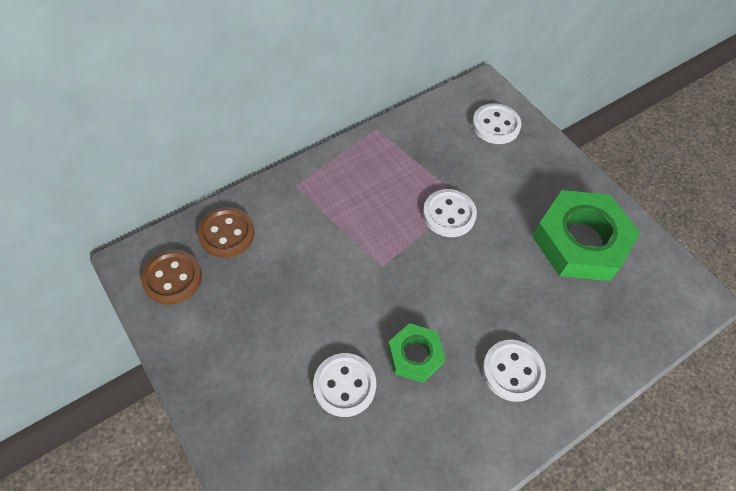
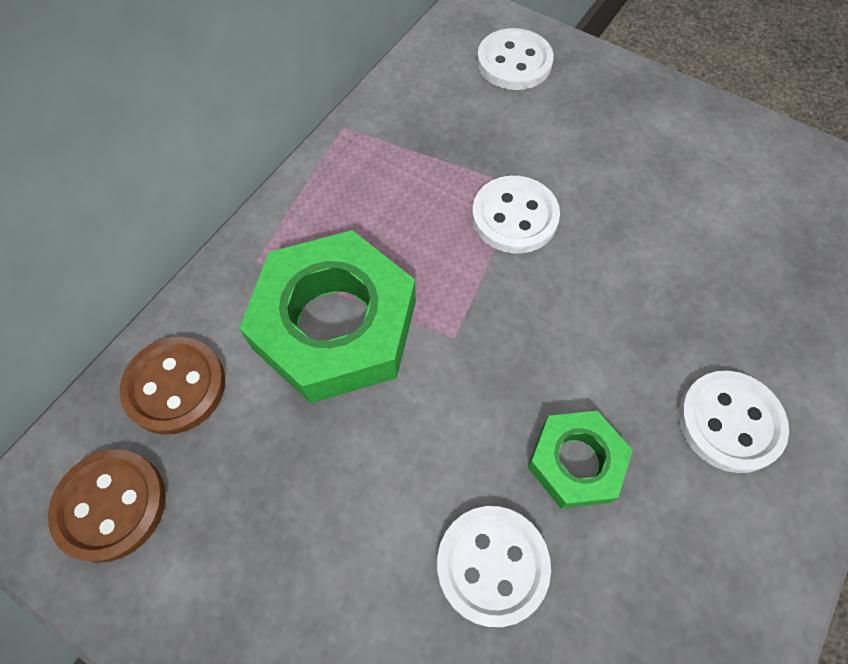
camera: 20 degrees left, 5 degrees up
(580, 241) = (716, 185): green nut -> green nut (335, 325)

